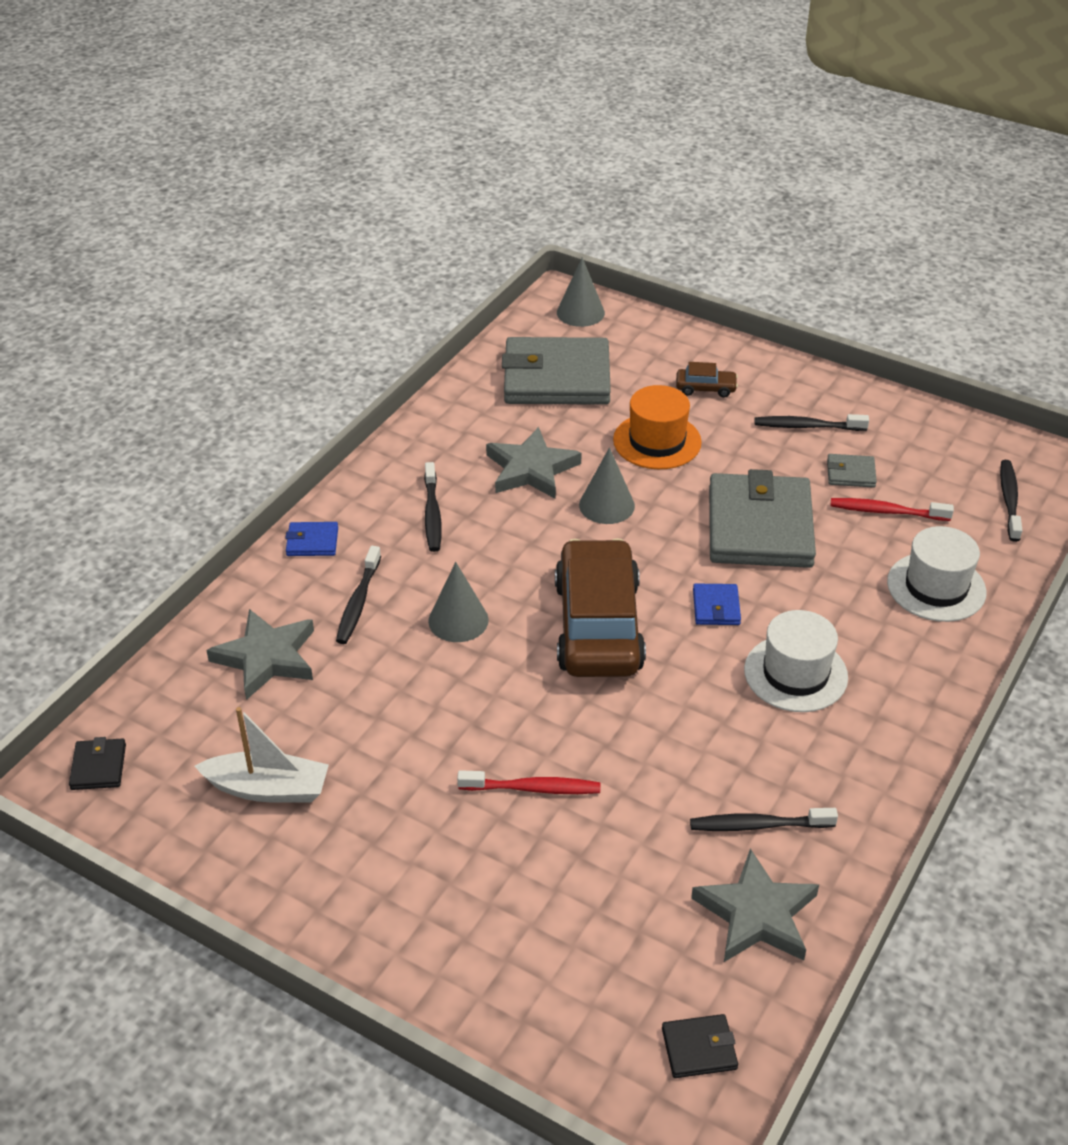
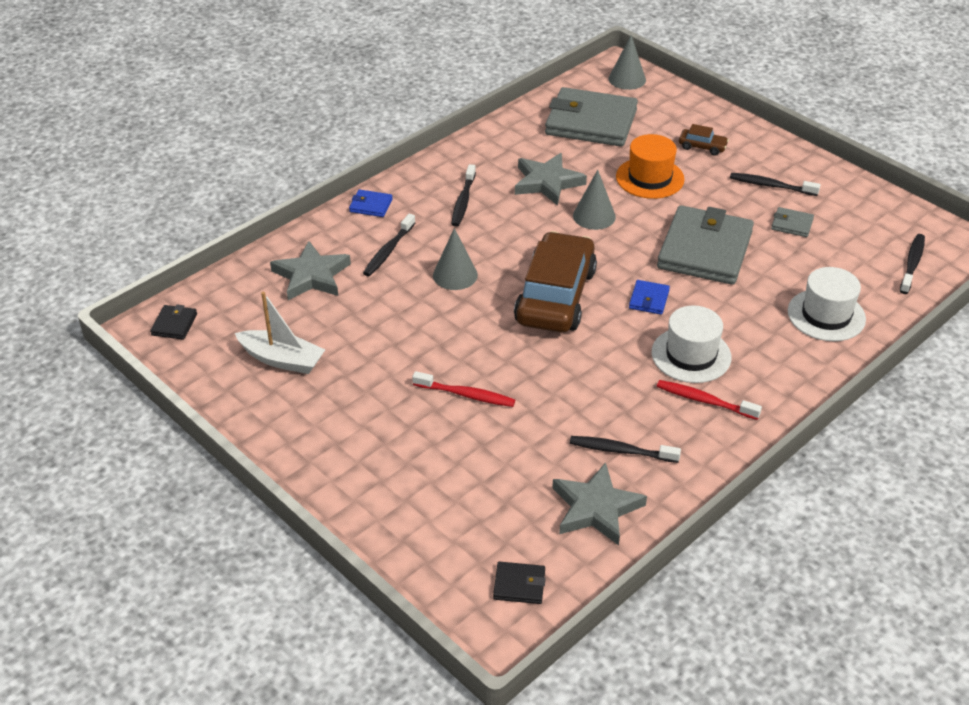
camera: 15 degrees right, 0 degrees up
(886, 511) = (809, 256): red toothbrush -> red toothbrush (705, 401)

